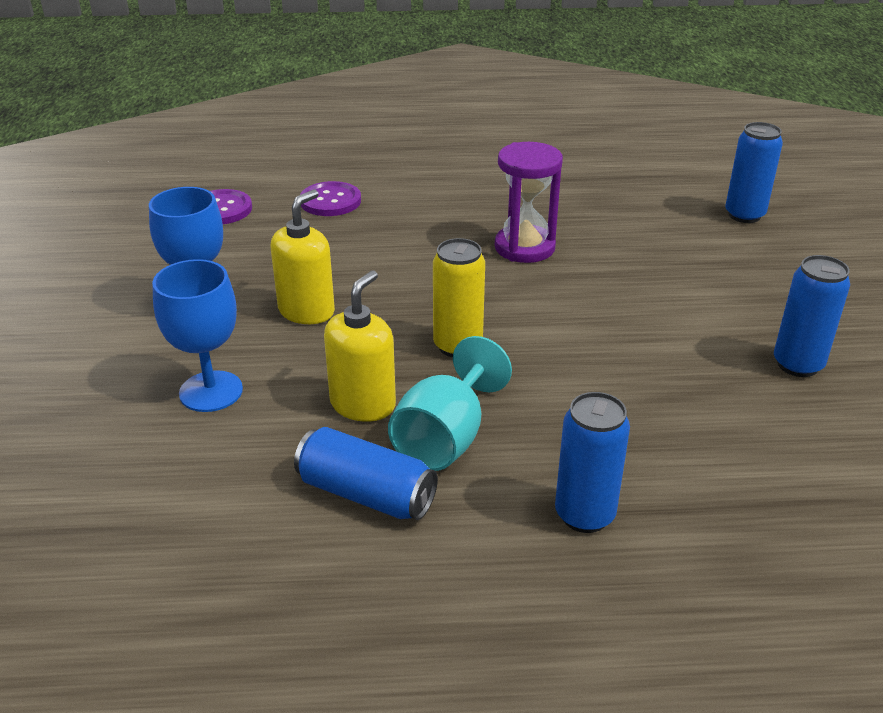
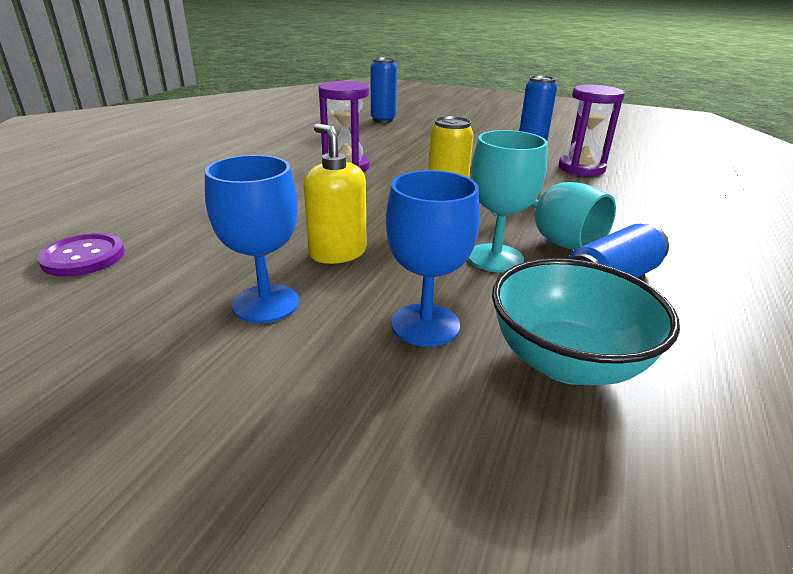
camera: 65 degrees left, 5 degrees down
(192, 480) = (566, 361): none -> turquoise bowl
(330, 201) = (169, 207): purple button -> none
(363, 404) = (495, 258): yellow soap dispenser -> turquoise goblet
(584, 515) = (647, 219): blue can -> none
(744, 430) = (581, 168): none -> purple hourglass

